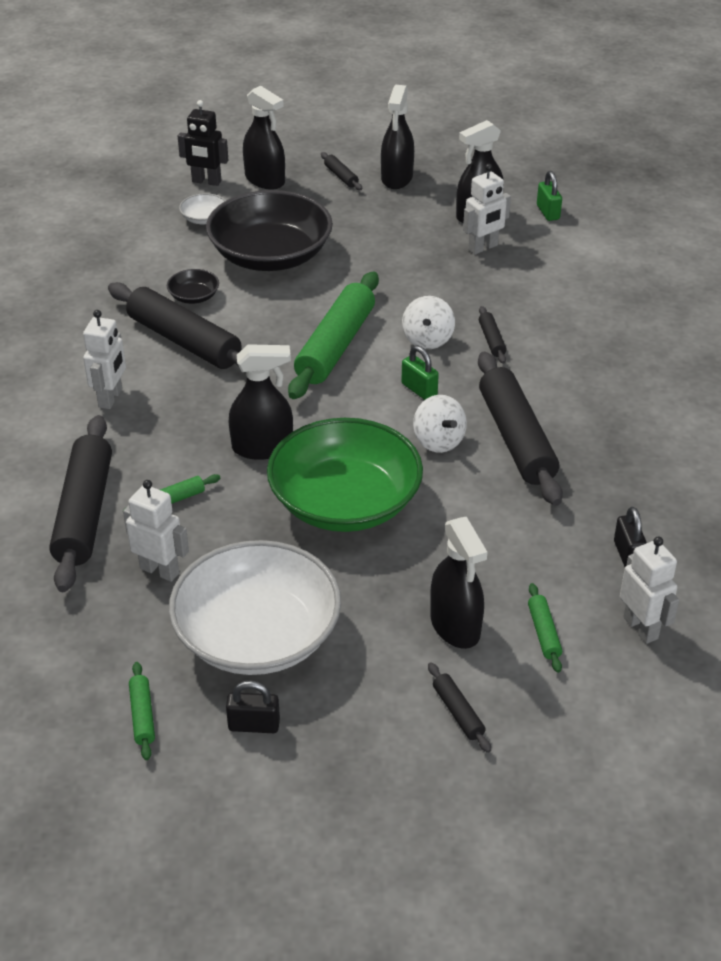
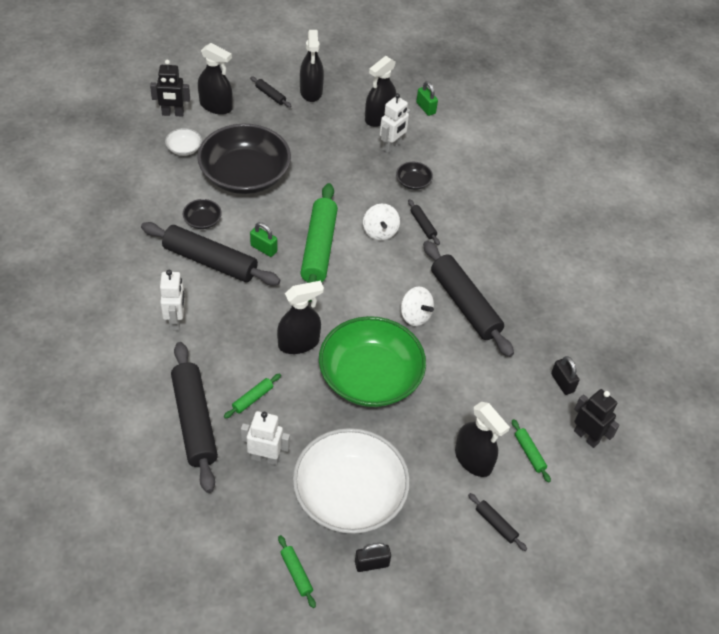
camera: 20 degrees left, 10 degrees up
(419, 390) = (388, 275): green padlock -> green padlock (263, 248)
(497, 291) = (413, 182): none -> black bowl
(641, 628) = (586, 436): white robot -> black robot

